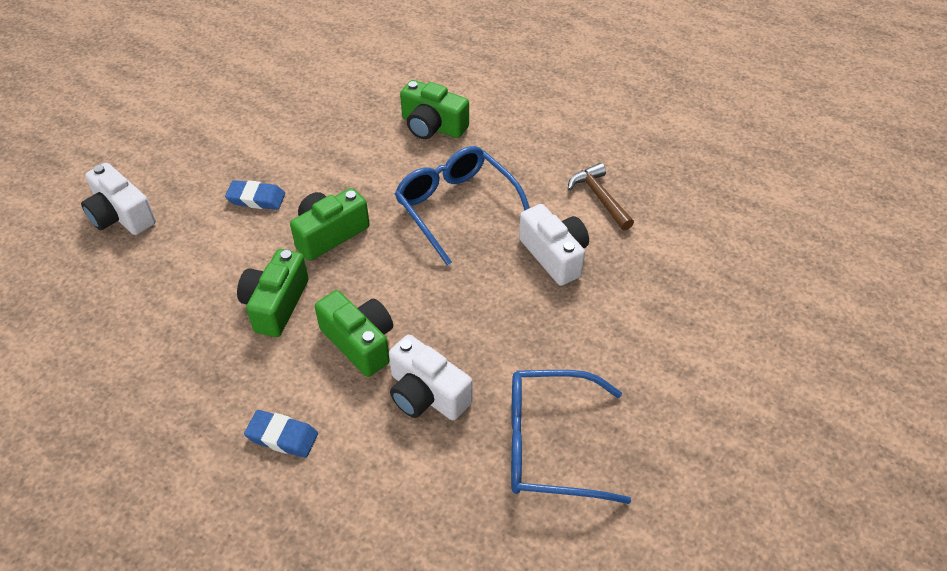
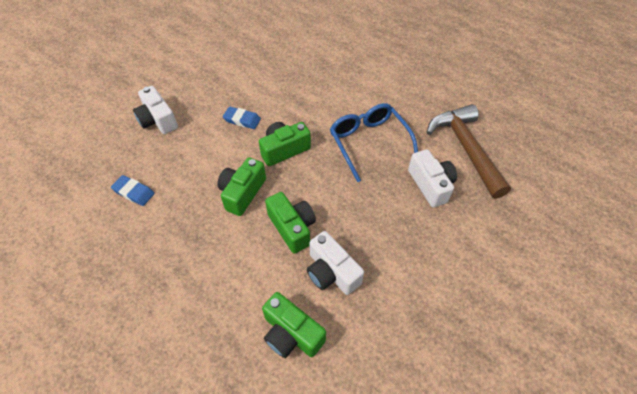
camera: 10 degrees right, 5 degrees up
(282, 436) = (231, 287): blue eraser -> blue eraser (134, 192)
(432, 126) = (360, 86): green camera -> green camera (291, 333)
(549, 445) = (411, 324): blue glasses -> none
(599, 197) = (465, 148): brown hammer -> brown hammer, size x1.89

